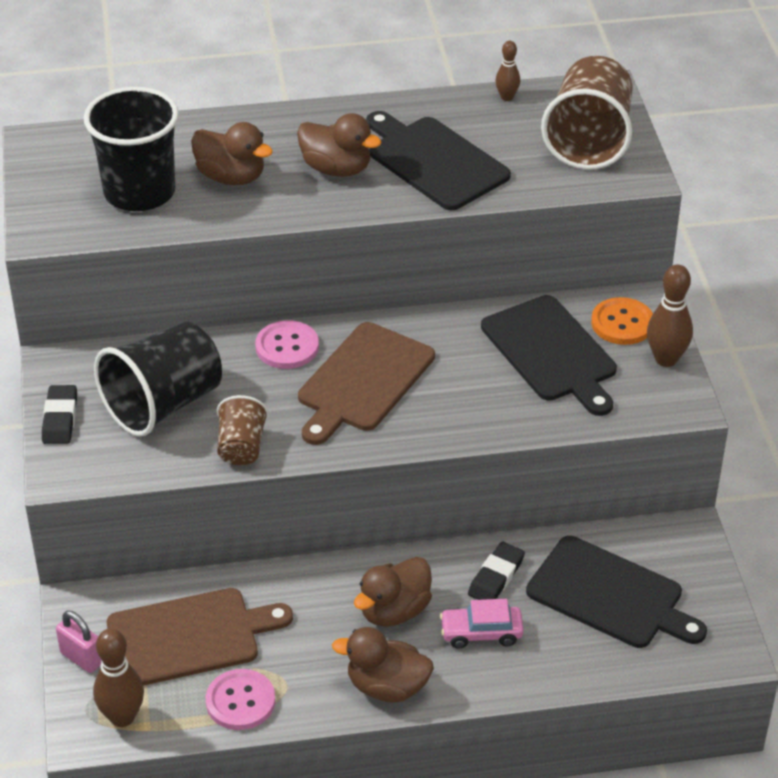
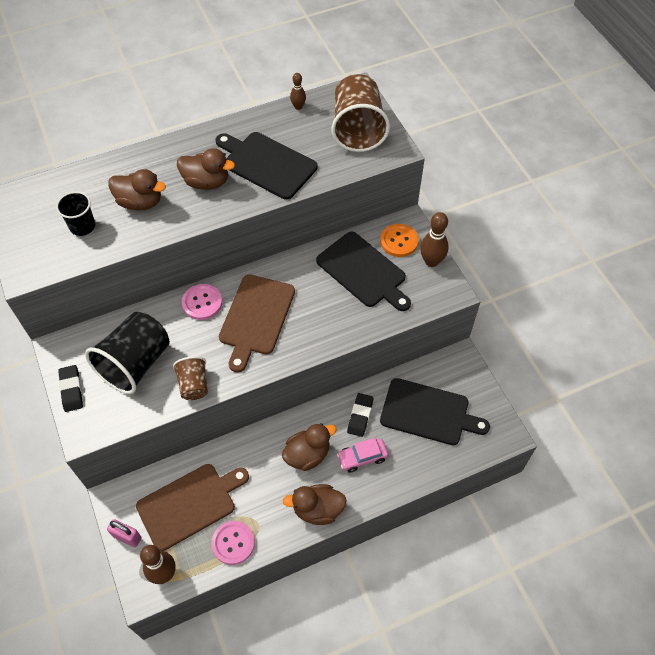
camera: 15 degrees left, 15 degrees up
(139, 192) = (82, 226): black cup -> black cup, size x0.54
(394, 611) = (307, 455): brown duck -> brown duck turned 150 degrees counterclockwise

